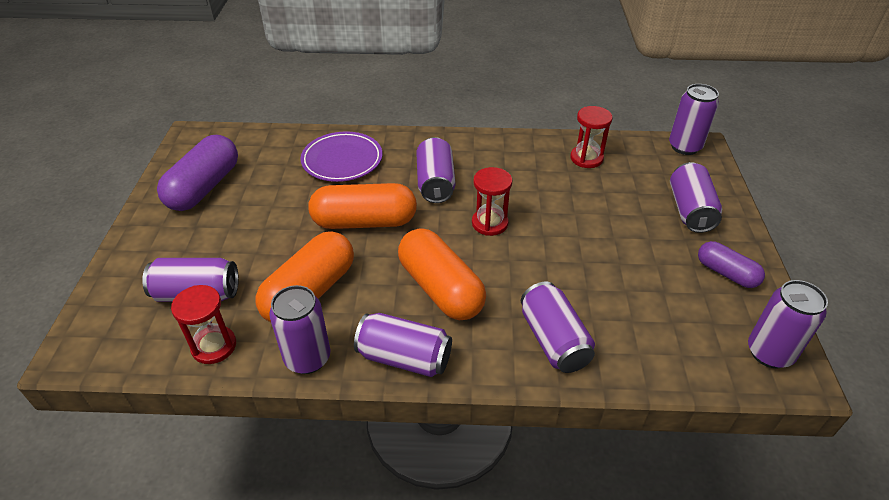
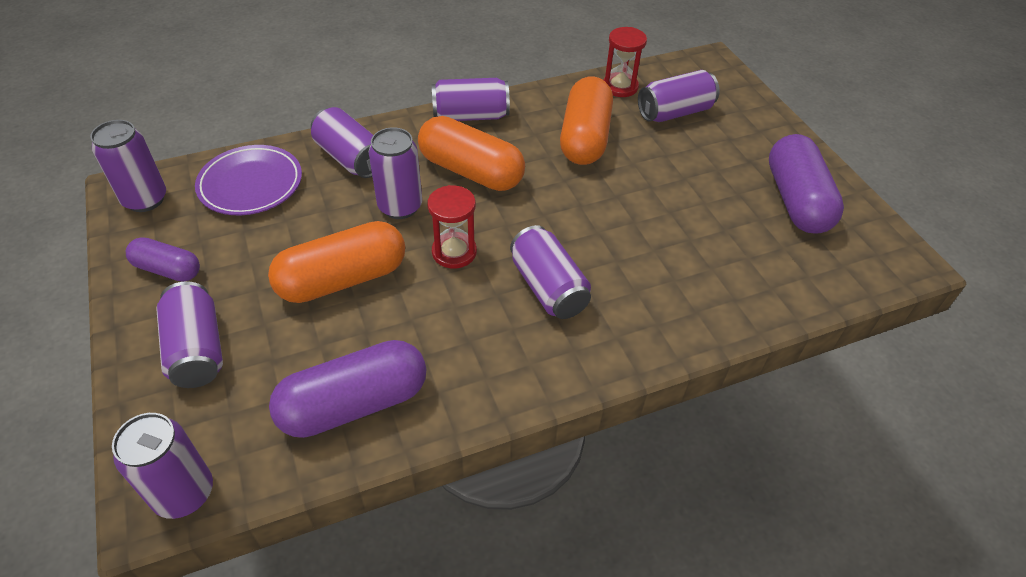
camera: 155 degrees right, 5 degrees up
(307, 358) = (544, 97): purple can -> purple can (400, 206)
(342, 160) = (689, 285): purple plate -> purple plate (251, 184)
(364, 222) = (592, 213): orange capsule -> orange capsule (342, 279)
(586, 158) = (354, 404): red hourglass -> purple capsule

